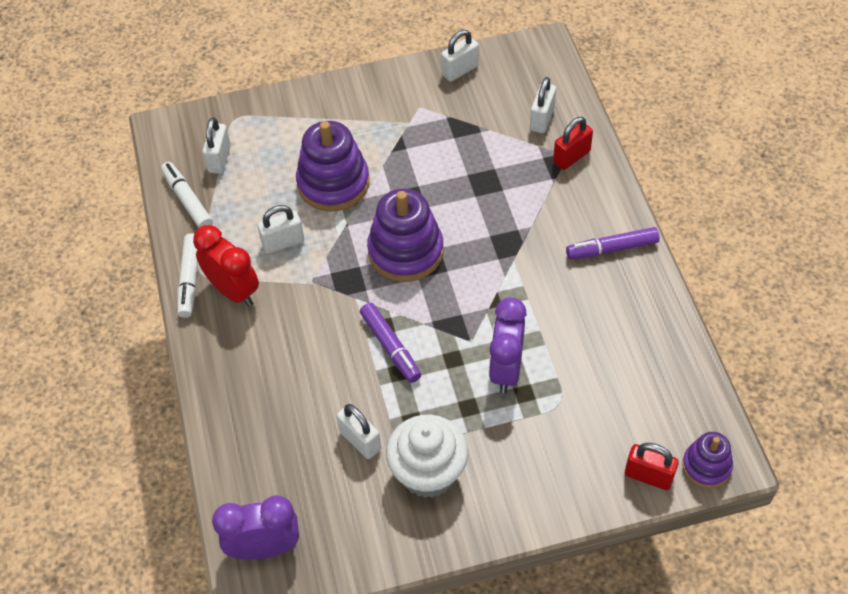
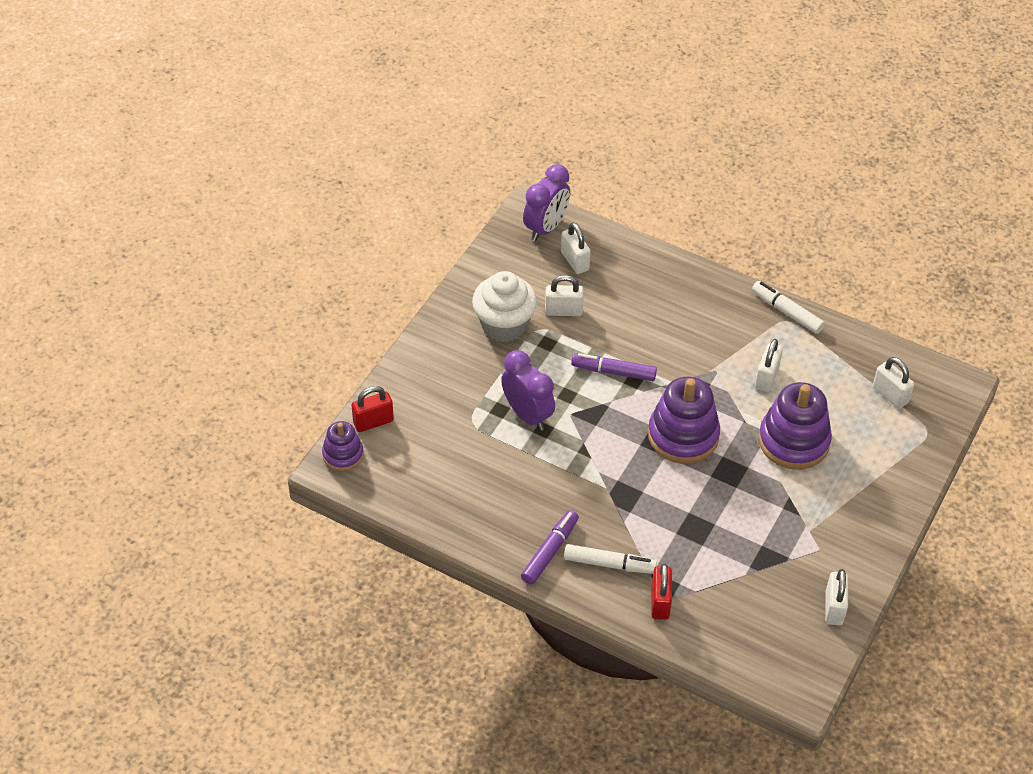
camera: 130 degrees right, 5 degrees down
(187, 200) = (865, 353): white marker -> white marker (609, 564)
(233, 291) = (752, 327): red clock -> none
(542, 119) = (719, 617): white padlock -> white padlock (574, 261)

